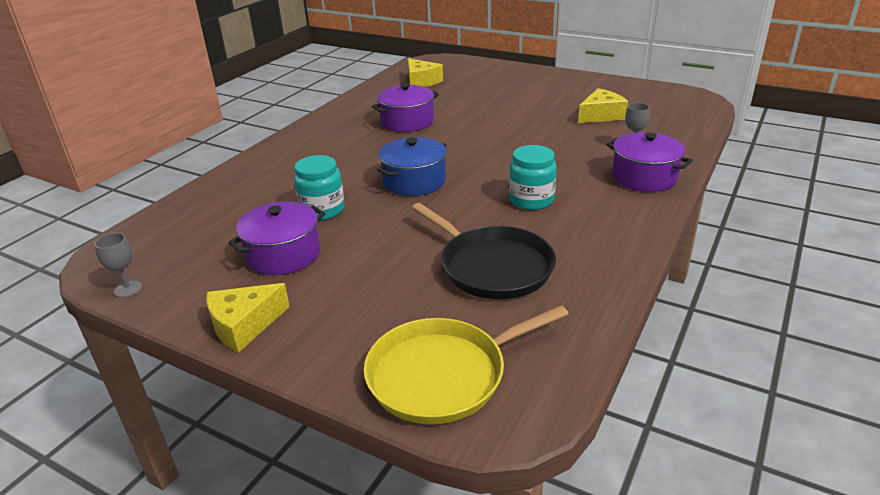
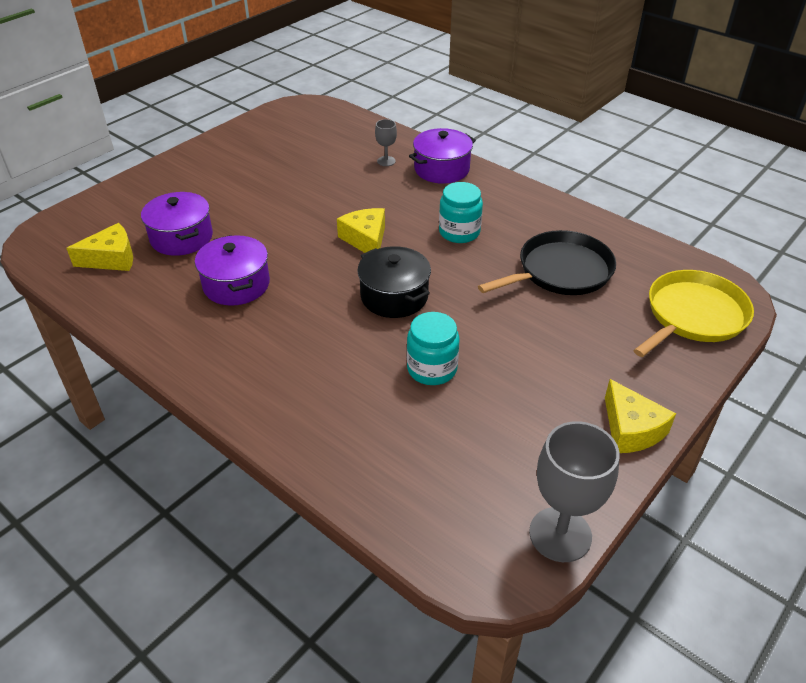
camera: 80 degrees left, 10 degrees up
(128, 289) = (560, 534): grey goblet -> grey goblet, size x2.02
(283, 254) = (515, 401): purple pot -> purple pot (181, 238)
(414, 181) = (394, 296): blue pot -> black pot
(443, 374) = (693, 315): yellow pan -> yellow pan turned 120 degrees counterclockwise
(601, 115) = (307, 160): yellow cheese -> yellow cheese (366, 239)

